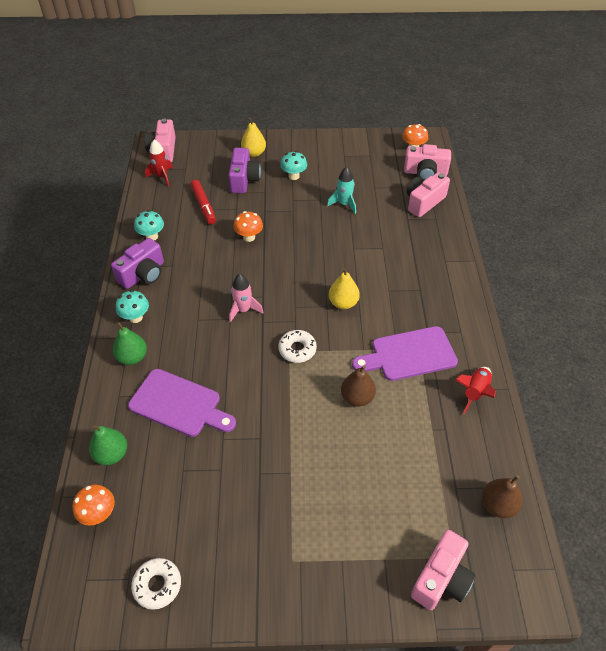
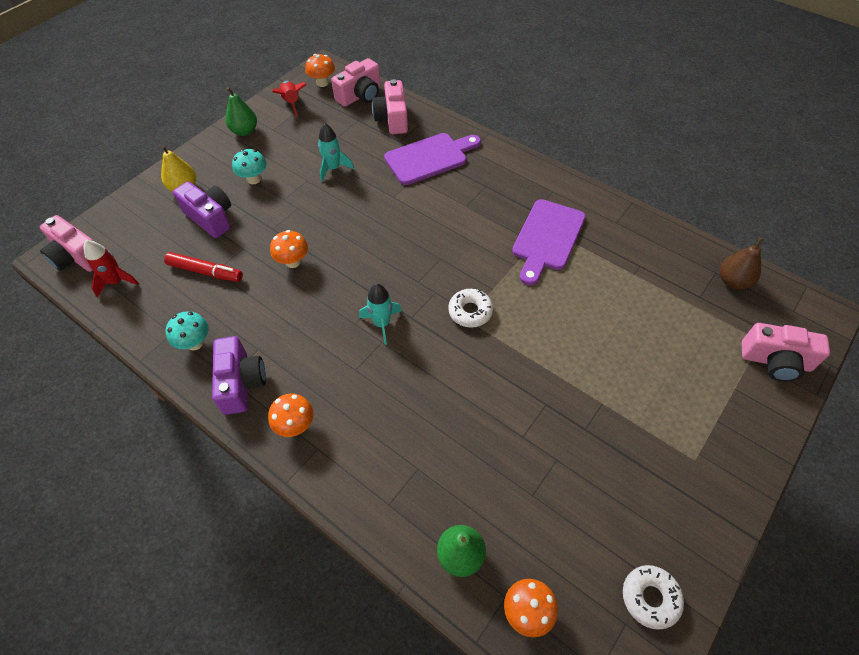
camera: 50 degrees left, 5 degrees up
(132, 357) = (348, 460): green pear -> green pear (244, 131)
(135, 317) = (295, 425): turquoise mushroom -> orange mushroom
(179, 404) = (449, 451): purple cutting board -> purple cutting board (429, 158)
(243, 310) = (382, 323): pink rocket -> turquoise rocket
(343, 303) = (449, 244): yellow pear -> none
(357, 397) = (561, 302): brown pear -> none
(441, 578) = (775, 361): pink camera -> pink camera turned 120 degrees clockwise
(475, 392) = (620, 224): red rocket -> red rocket (291, 103)

